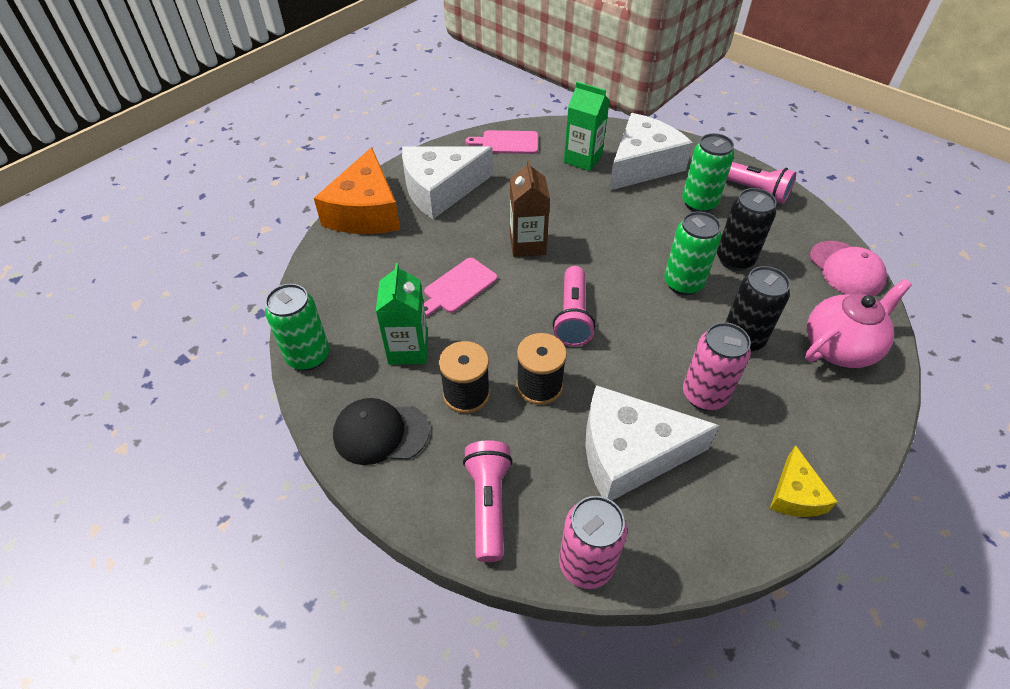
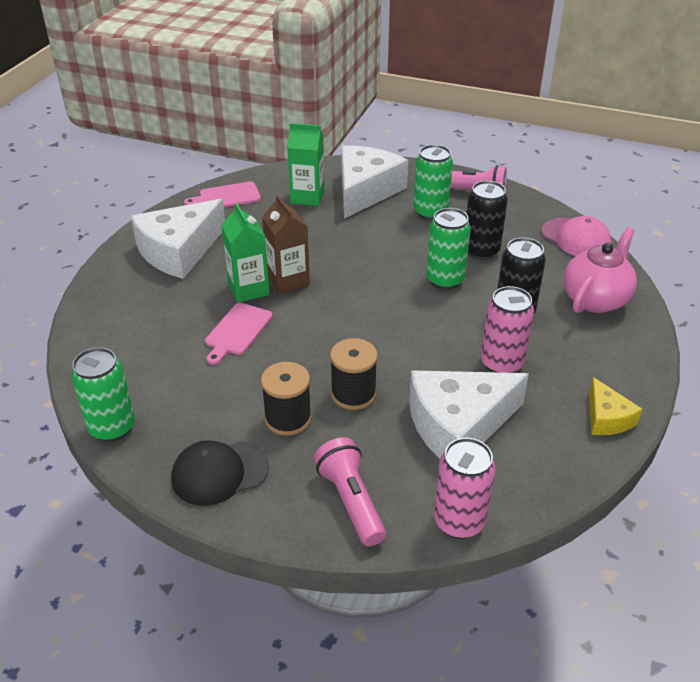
camera: 20 degrees left, 10 degrees down
(365, 211) = (109, 286): orange cheese -> none
(408, 349) = (213, 396): green carton -> green carton (248, 289)
(572, 316) = (358, 330): pink flashlight -> none

